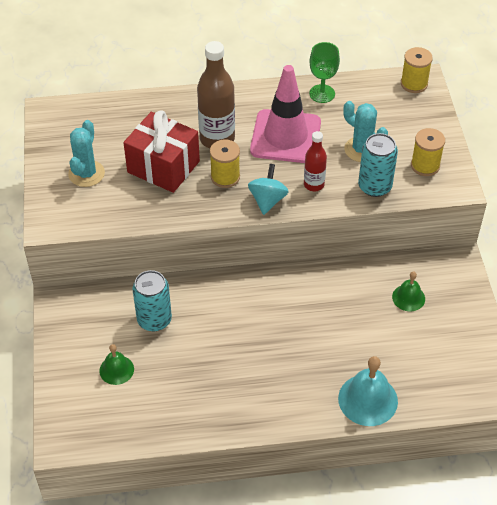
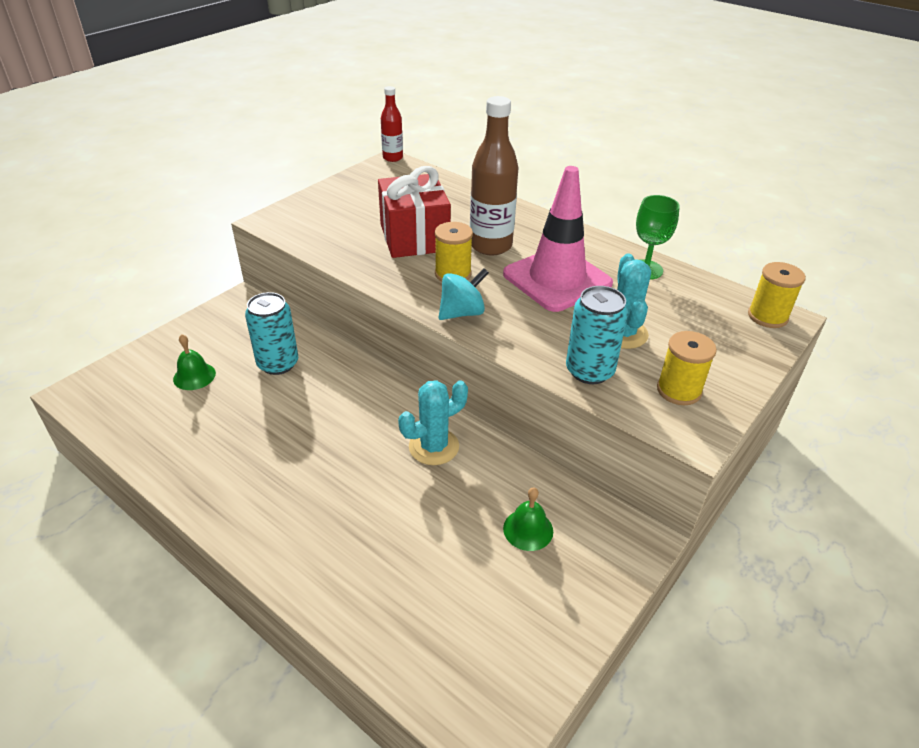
camera: 45 degrees right, 10 degrees down
(86, 174) = (350, 208): turquoise cactus -> turquoise cactus (434, 447)
(314, 184) = (526, 329): red bottle -> red bottle (393, 158)
(368, 399) = (340, 590): turquoise bell -> none

